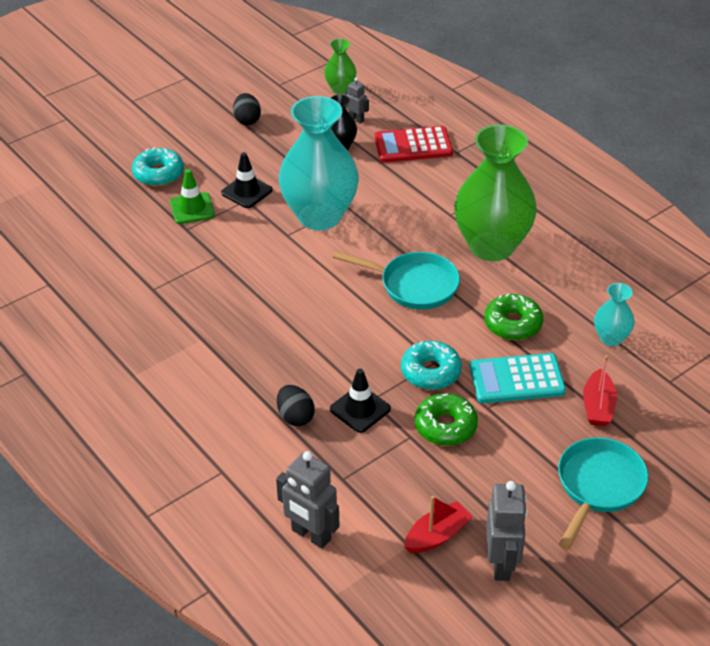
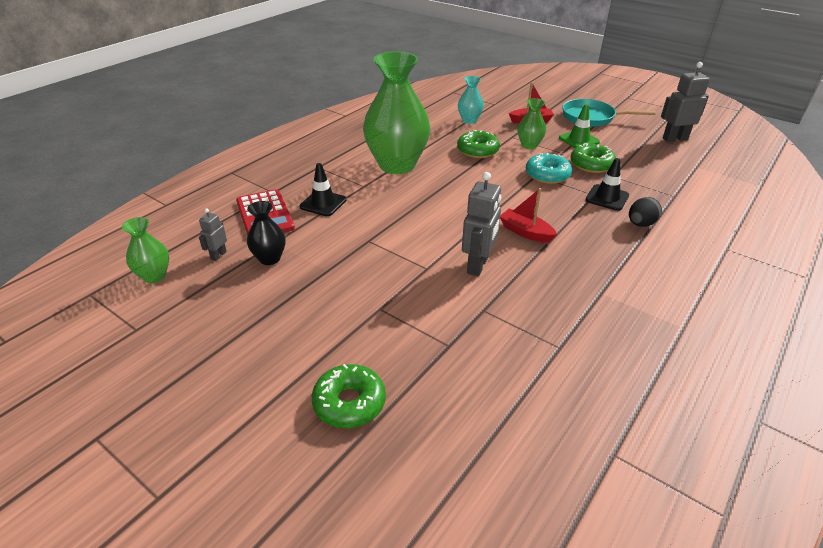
camera: 105 degrees left, 5 degrees down
(158, 174) = (349, 403): turquoise donut -> green donut
(192, 208) = (410, 350): green traffic cone -> green traffic cone (579, 140)
(246, 191) = (365, 311): black traffic cone -> black traffic cone (323, 203)
(247, 120) = (219, 342): black egg -> none
(310, 535) = (732, 201): grey robot -> grey robot (478, 266)
(319, 216) = (390, 253): turquoise vase -> none
(414, 285) = (460, 192): turquoise pan -> none
(437, 535) = (679, 158): red boat -> red boat (525, 232)
(516, 379) = (529, 145): turquoise calculator -> green vase

